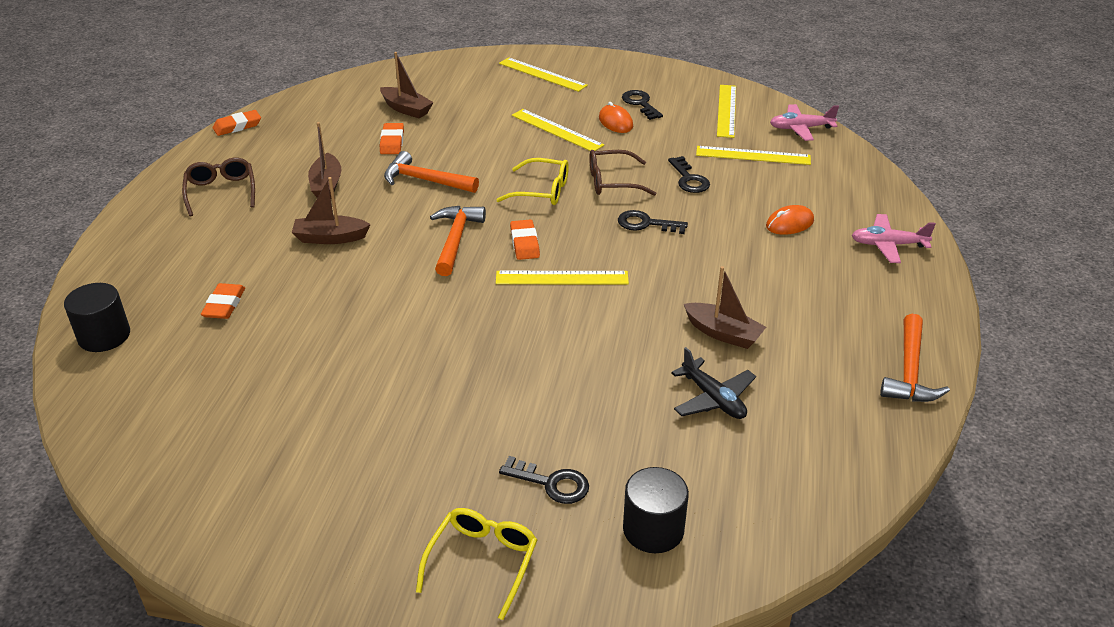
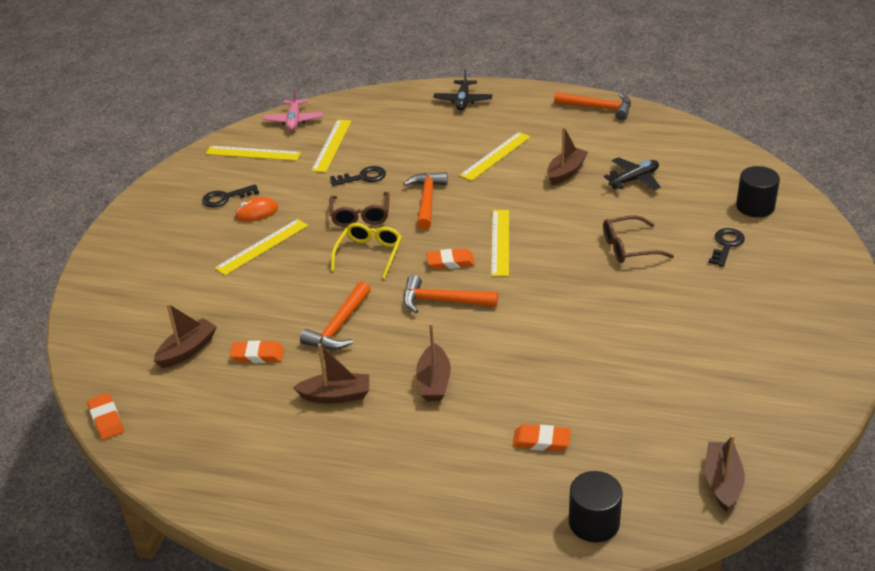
camera: 85 degrees left, 0 degrees up
(114, 432) = (722, 482): none -> brown boat
(221, 192) = (336, 479): brown glasses -> brown glasses (629, 247)
(237, 126) = (185, 491): orange eraser -> orange eraser (106, 419)
(482, 562) = (801, 272): yellow glasses -> none
(542, 74) = (142, 257): yellow ruler -> yellow ruler (495, 156)
(646, 224) = (427, 200): black key -> orange hammer
(789, 223) = (433, 136): orange mouse -> none
(888, 245) = (463, 101): pink plane -> black plane

